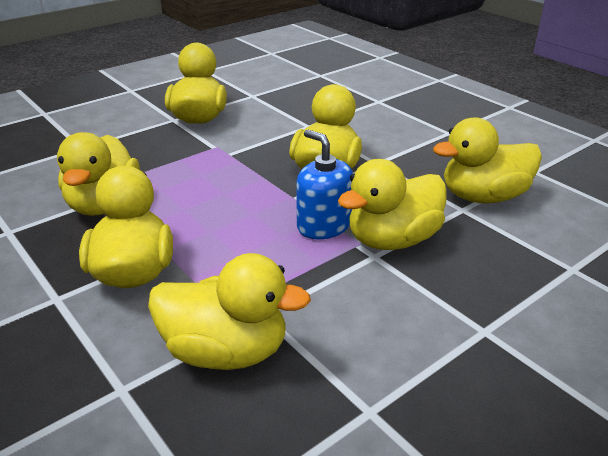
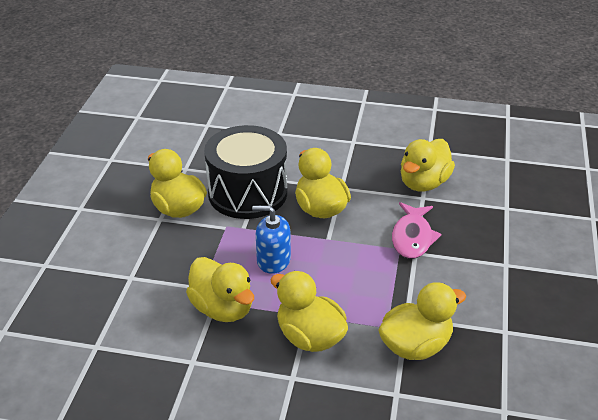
camera: 40 degrees left, 5 degrees up
(276, 131) = (247, 193): none -> black drum
(323, 225) = (368, 248): blue soap dispenser -> blue soap dispenser (273, 260)
(392, 240) = (412, 237): yellow duck -> pink fish

